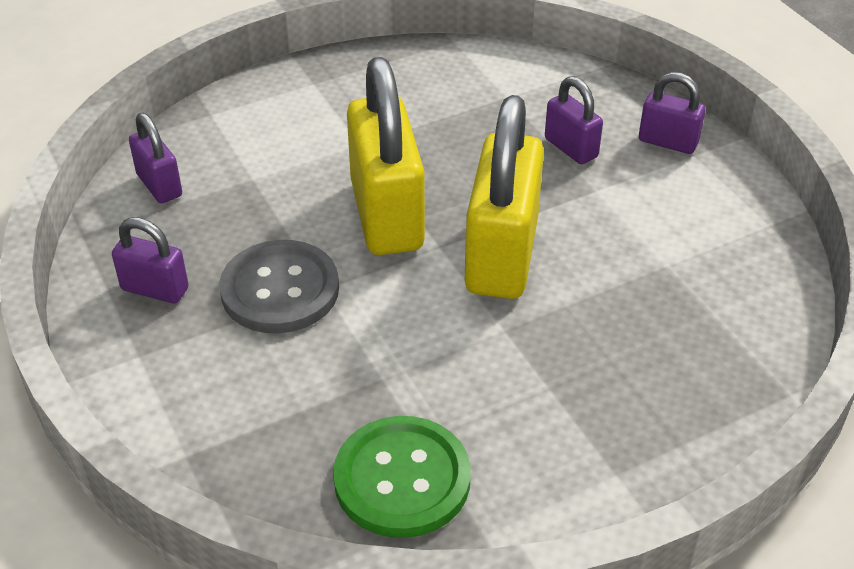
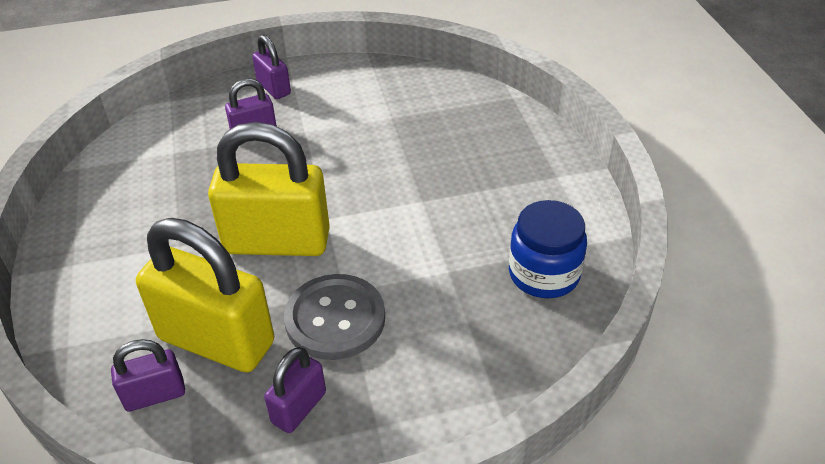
camera: 75 degrees left, 0 degrees up
(402, 479) = (544, 274): green button -> blue jar
(501, 255) = (350, 188): yellow padlock -> yellow padlock (216, 340)
(668, 142) = (274, 88): purple padlock -> purple padlock turned 75 degrees counterclockwise

